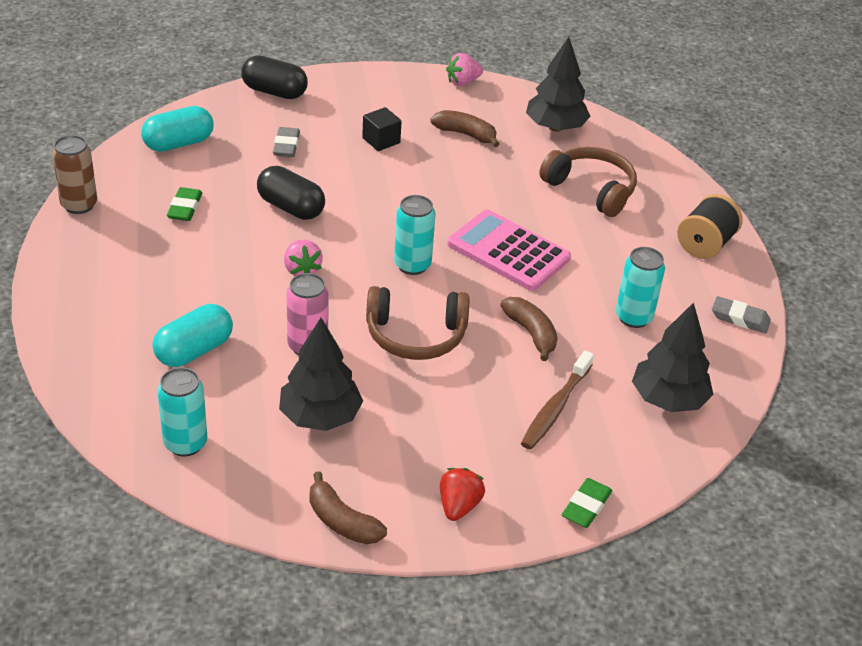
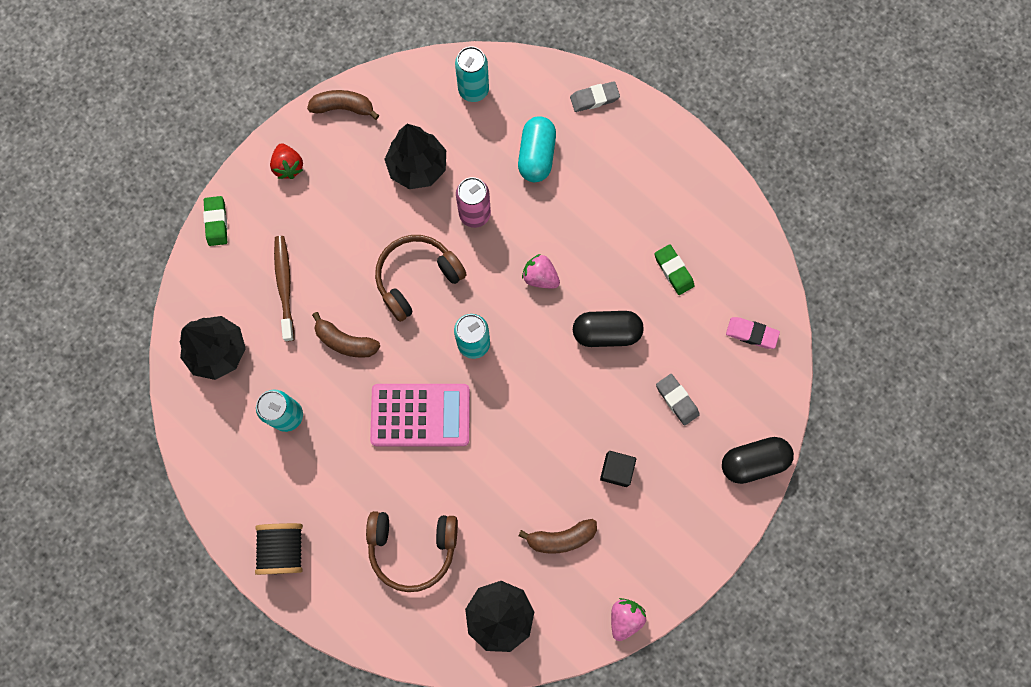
camera: 145 degrees right, 35 degrees up
(79, 205) = (741, 214): brown can -> none
(178, 143) = (751, 334): turquoise capsule -> pink eraser
(740, 318) = (213, 477): grey eraser -> grey eraser (594, 98)

